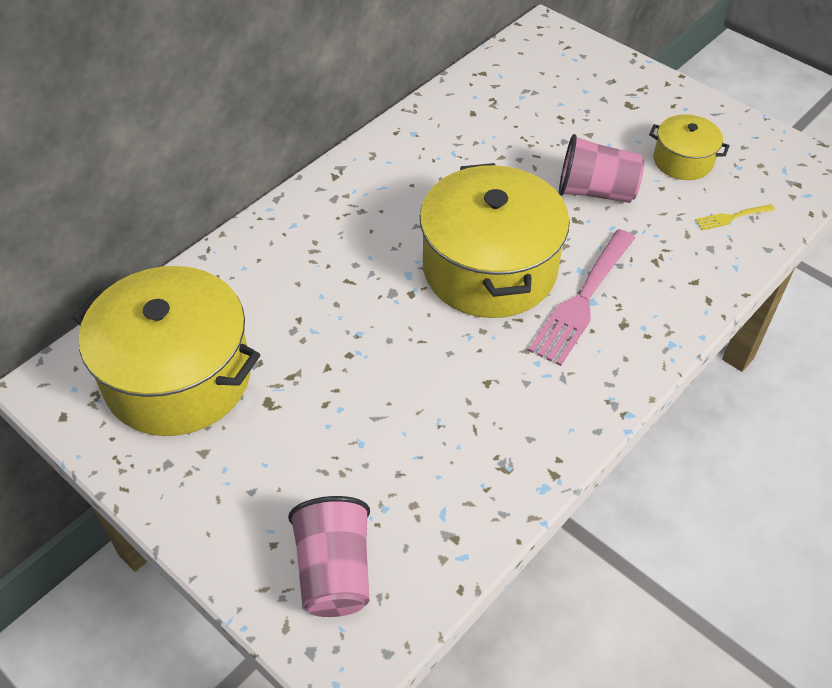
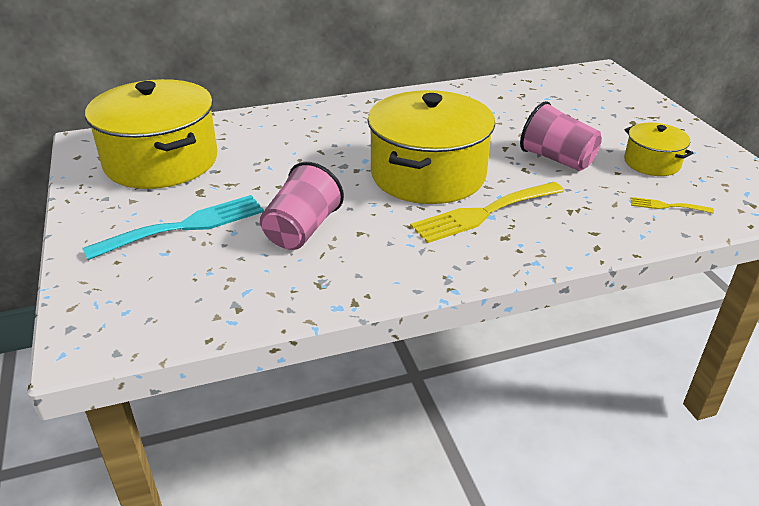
camera: 30 degrees right, 15 degrees down
(301, 460) = (186, 226): none -> turquoise fork
(335, 571) = (137, 292): pink cup -> pink cup (302, 230)
(582, 301) = (483, 213): pink fork -> yellow fork

